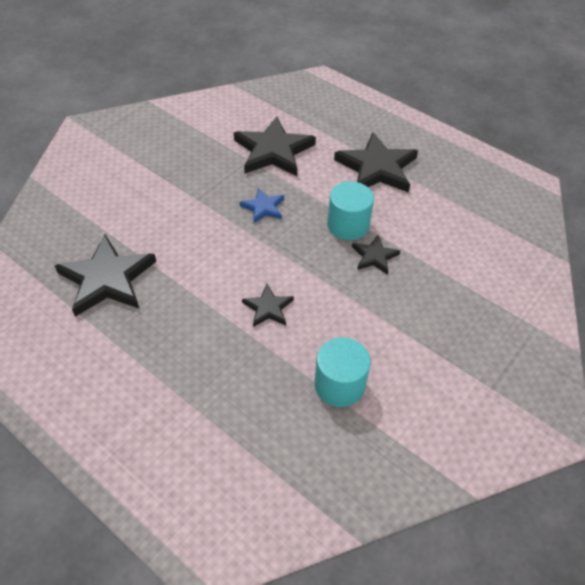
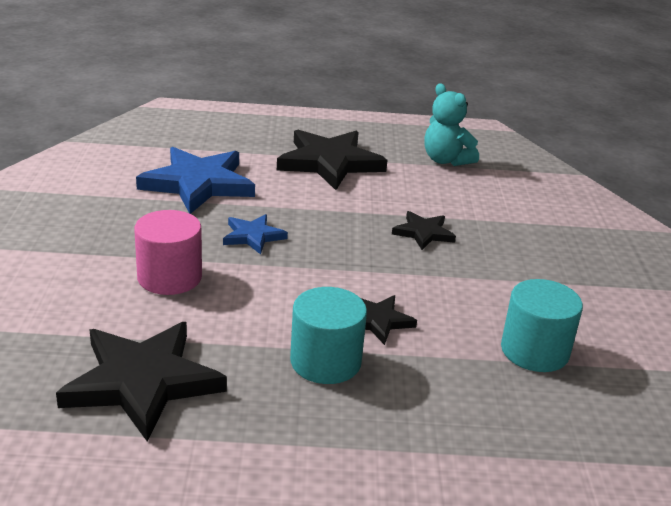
camera: 40 degrees left, 20 degrees down
(187, 216) = (169, 277): none -> pink cylinder
(273, 151) = (198, 184): black star -> blue star
(348, 225) = (363, 218): turquoise cylinder -> turquoise cylinder (325, 361)
(466, 201) = (446, 160): none -> turquoise teddy bear

